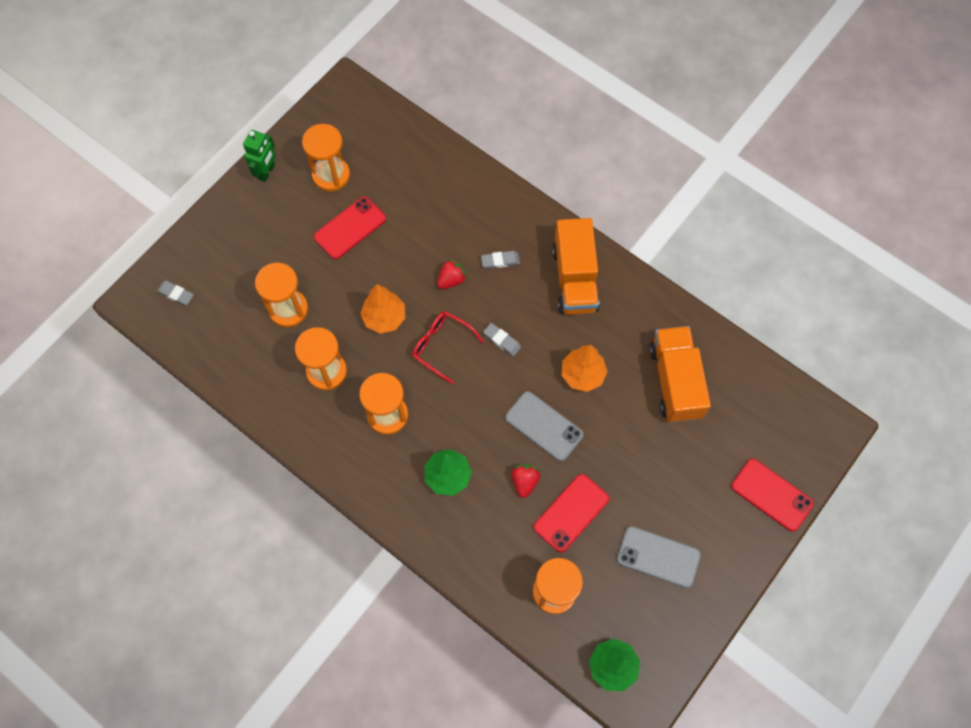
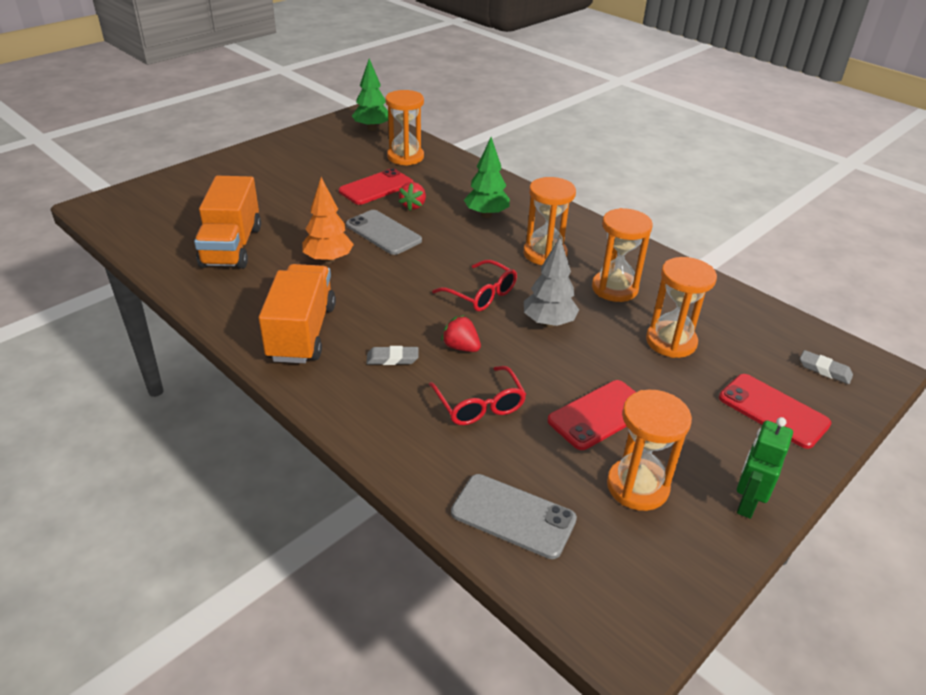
camera: 175 degrees left, 30 degrees down
(384, 318) = (548, 323): orange tree -> grey tree
(432, 225) = (479, 405): none -> red glasses
(451, 280) = (461, 347): red strawberry -> red strawberry turned 75 degrees clockwise
(502, 340) = (410, 292): grey eraser -> none
(658, 557) = (310, 163): grey phone -> grey phone (513, 516)
(771, 495) = (189, 180): red phone -> red phone (773, 411)

